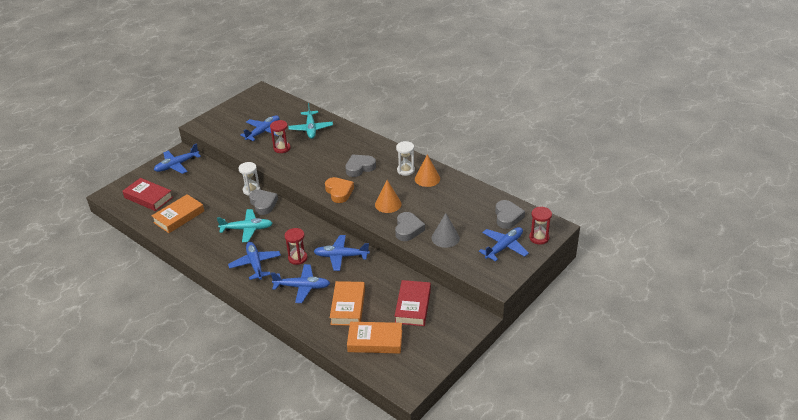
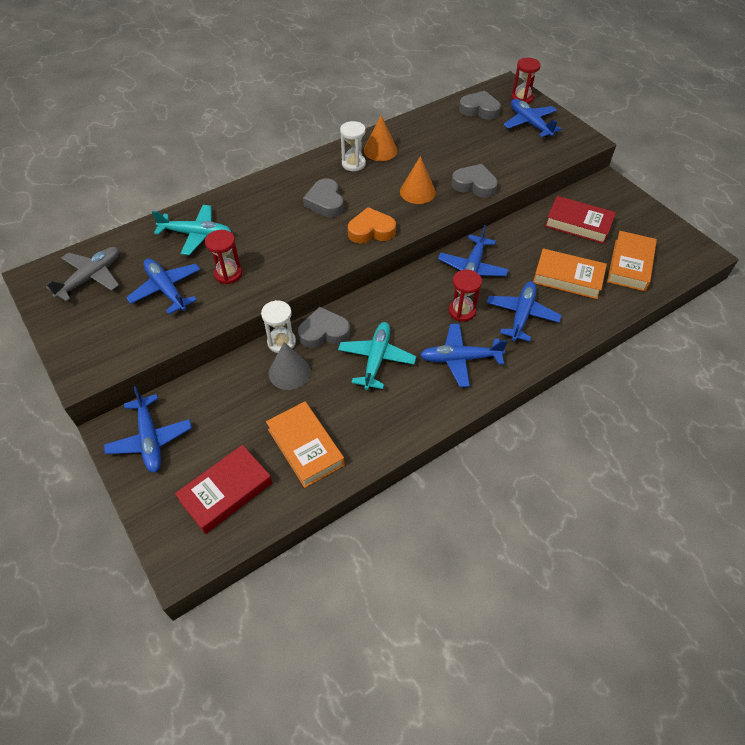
camera: 75 degrees left, 15 degrees up
(265, 106) = (91, 277): none -> grey plane
(445, 238) = (500, 160): grey cone -> grey cone (289, 372)

